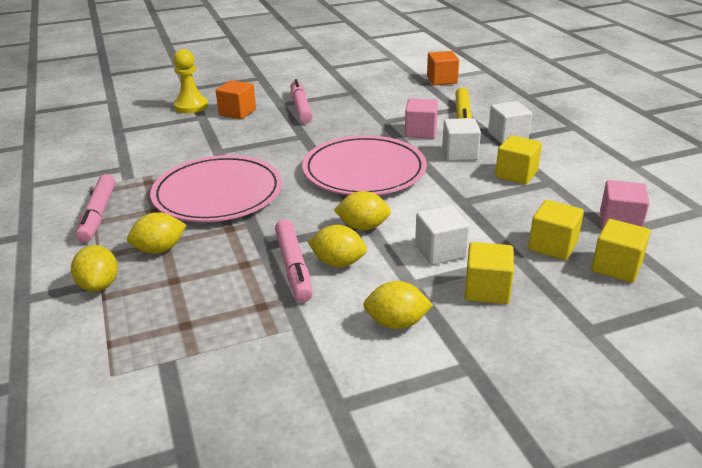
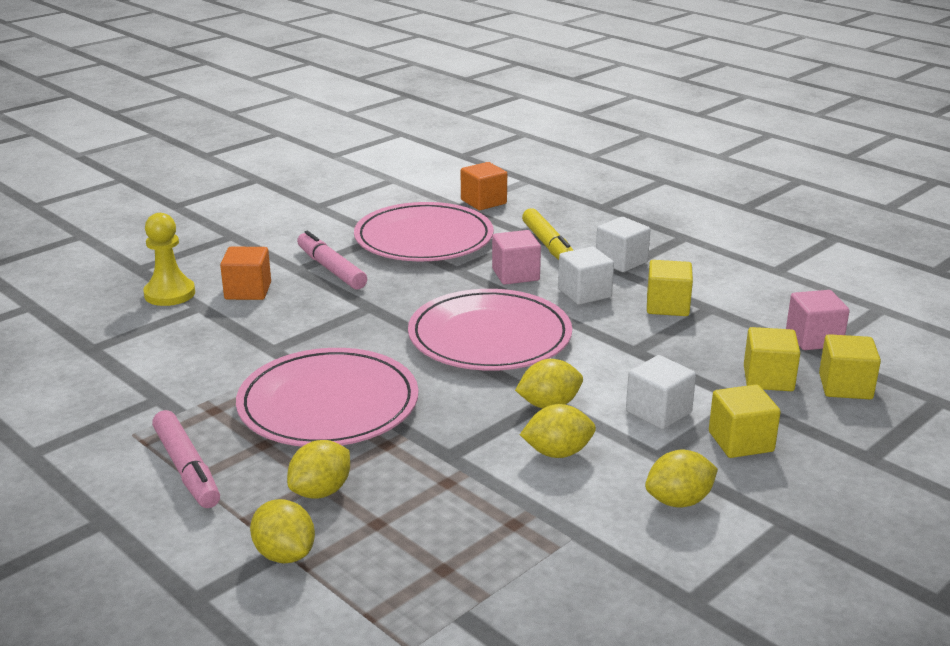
camera: 25 degrees left, 5 degrees down
(293, 267) = (510, 470): pink marker -> none
(379, 98) = (424, 238): none -> pink plate

